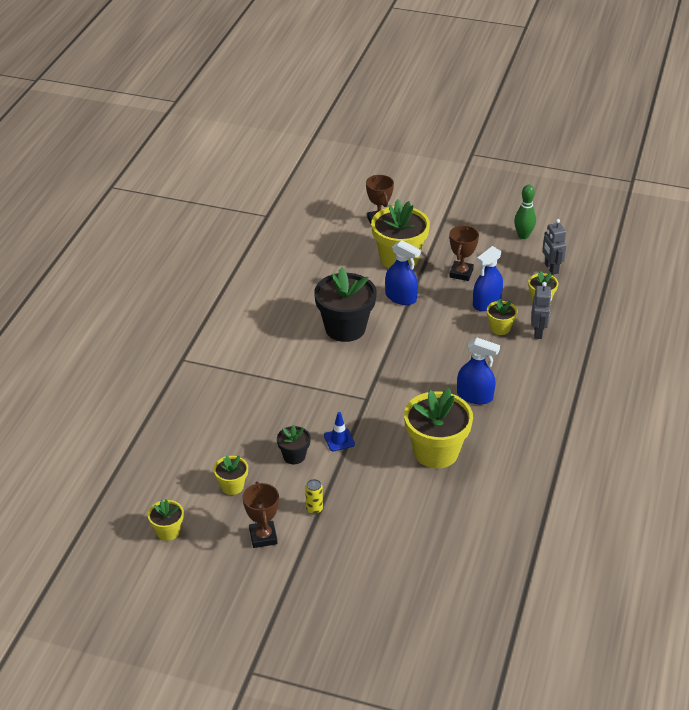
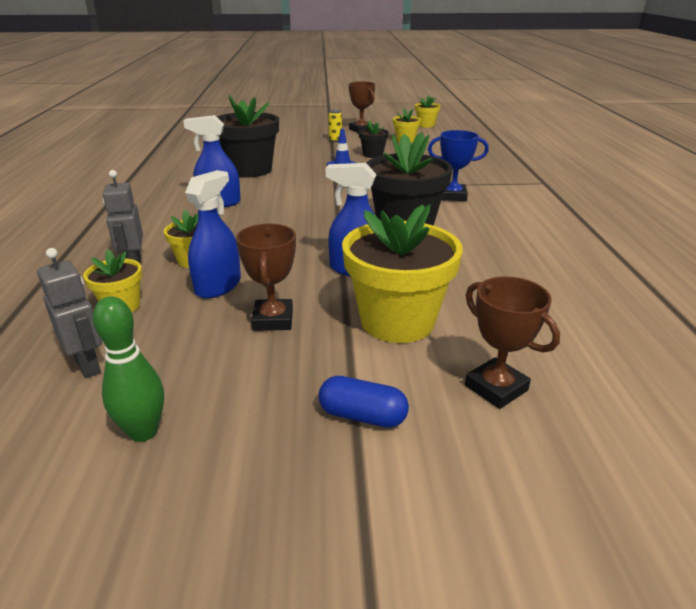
camera: 160 degrees right, 10 degrees down
(278, 358) = (453, 196): none -> blue trophy
(436, 452) = (250, 170): yellow flower pot -> black flower pot
(438, 223) = (362, 416): none -> blue capsule

